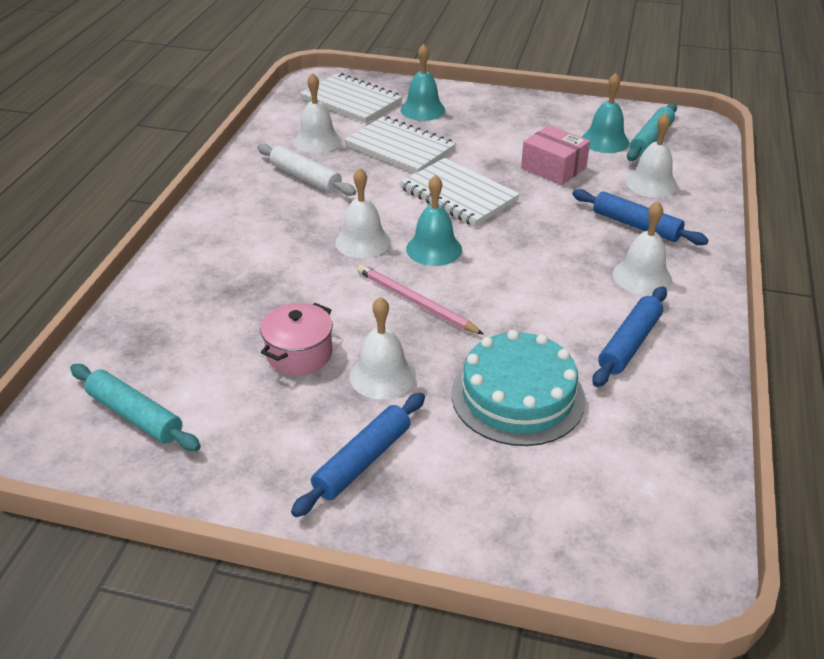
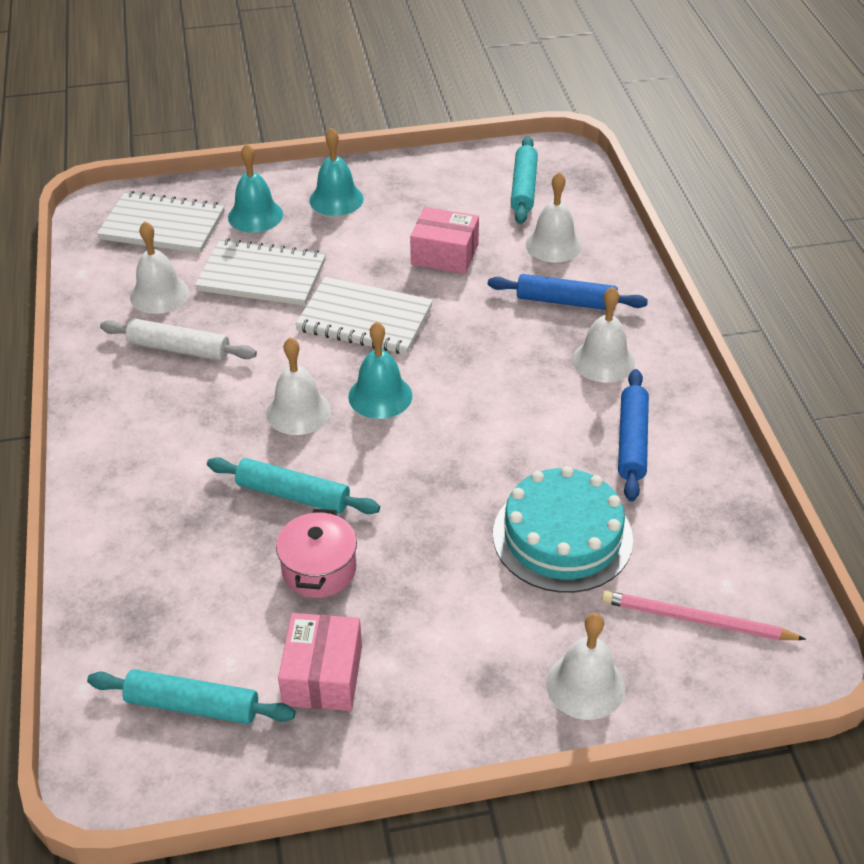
camera: 25 degrees left, 5 degrees up
(246, 430) = (322, 675): none -> pink box
(317, 296) = (293, 495): none -> turquoise rolling pin
(362, 461) = (459, 662): blue rolling pin -> none
(382, 375) = (420, 563): white bell -> white bell (585, 685)
(415, 302) = (400, 466): pink pencil -> pink pencil (696, 620)
(605, 141) = (478, 203): turquoise bell -> turquoise bell (336, 199)

